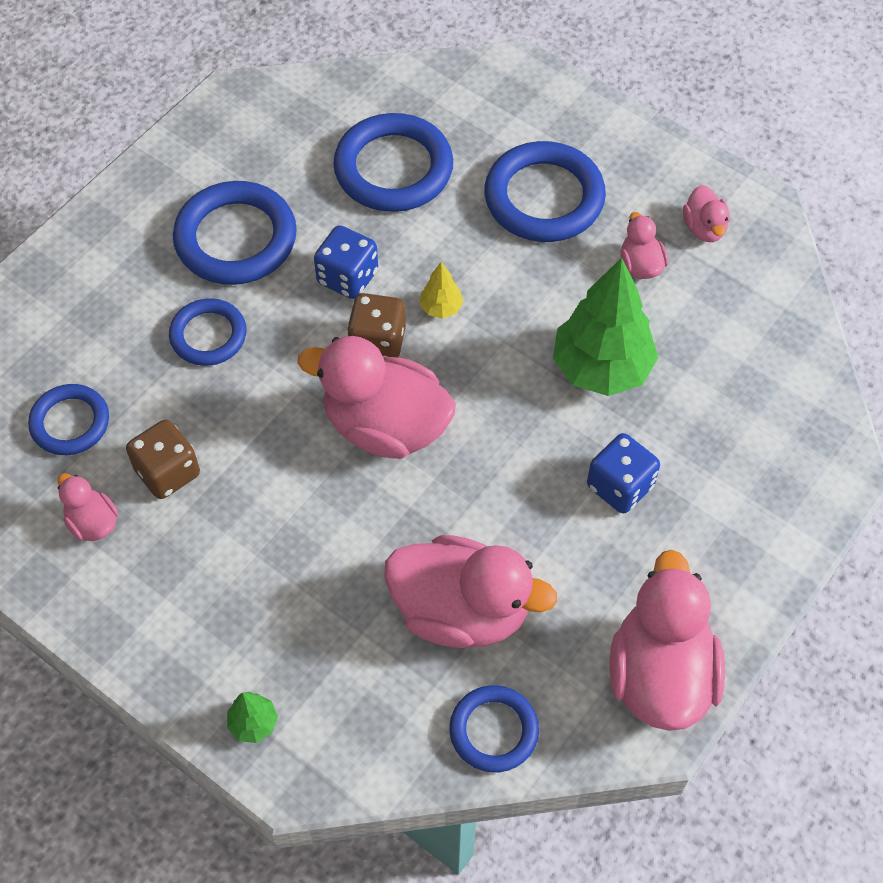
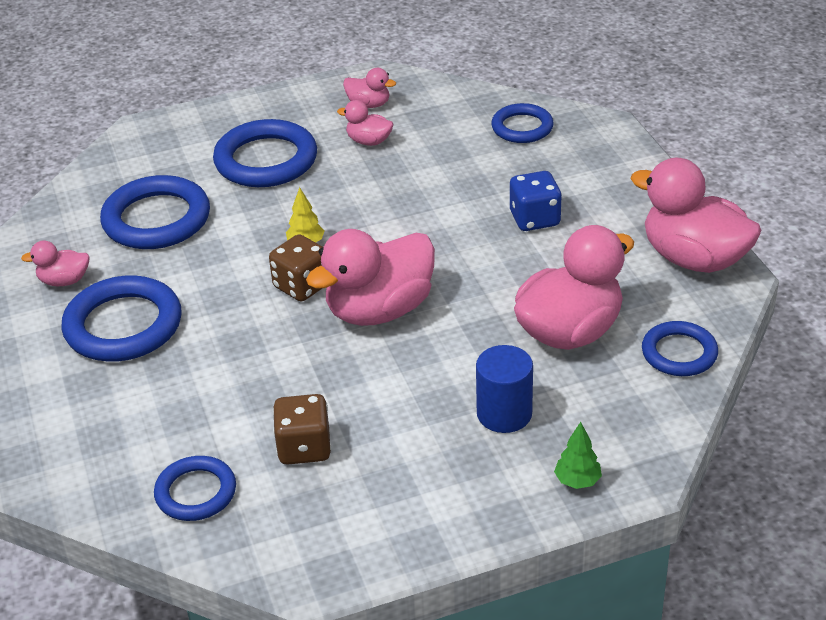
camera: 55 degrees left, 20 degrees down
(92, 522) = (309, 513): pink duck -> pink duck (64, 281)
(208, 335) = (198, 375): blue ring -> blue ring (522, 127)
(307, 612) = (504, 414): none -> blue cylinder
(347, 277) = (227, 279): blue dice -> none
(601, 368) = (433, 190): green tree -> none

